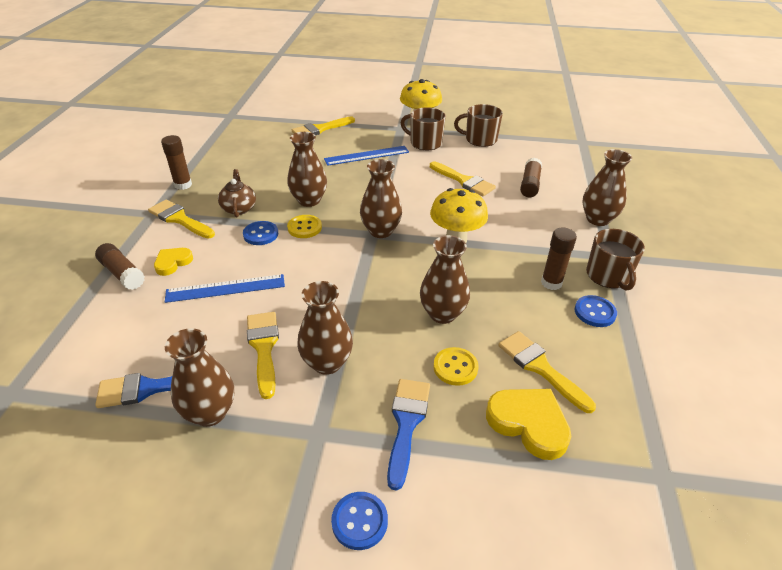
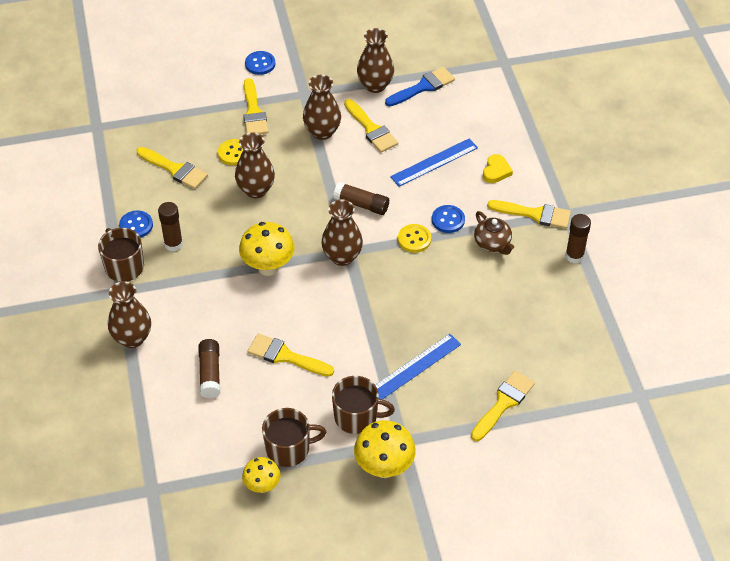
camera: 160 degrees right, 10 degrees up
(122, 273) = (525, 151): brown glue stick -> brown glue stick (361, 204)
(309, 200) = (433, 274): brown vase -> none
(406, 423) = (253, 112): blue brush -> yellow brush
(504, 129) = (262, 486): none -> yellow mushroom
(529, 423) = (178, 132): yellow heart -> none

